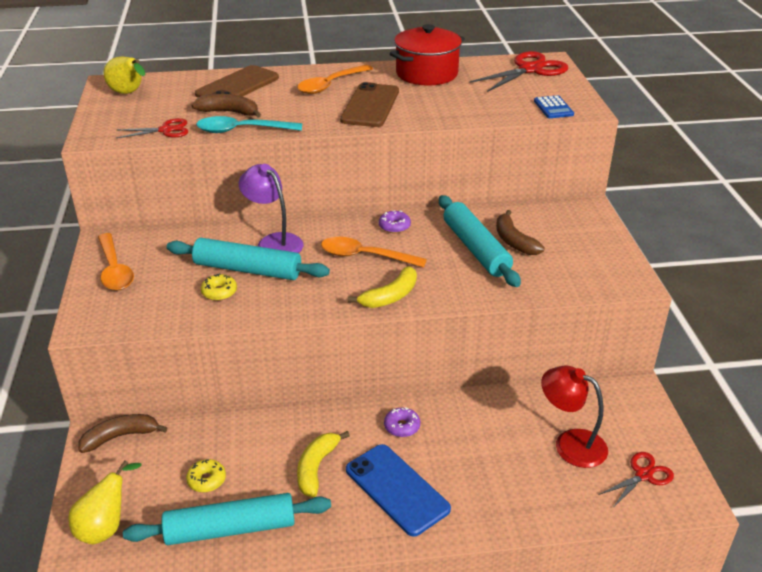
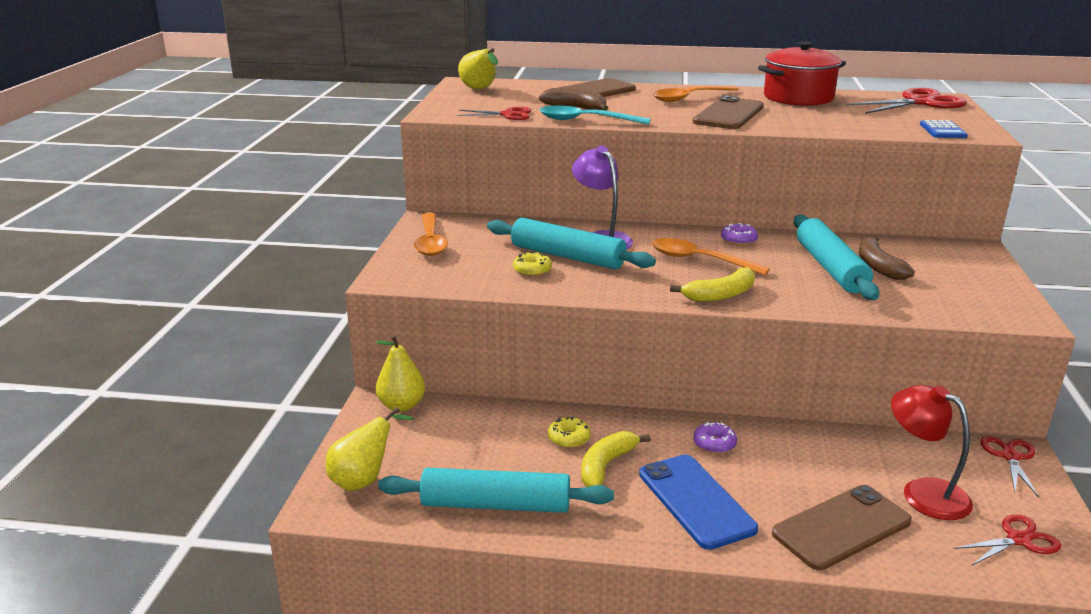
camera: 15 degrees right, 10 degrees down
(120, 436) = (402, 405): brown banana -> yellow pear
(206, 480) = (481, 457): yellow donut -> yellow donut (569, 438)
(514, 491) = (841, 527): none -> brown phone
(629, 394) = (1010, 456): none -> red scissors

